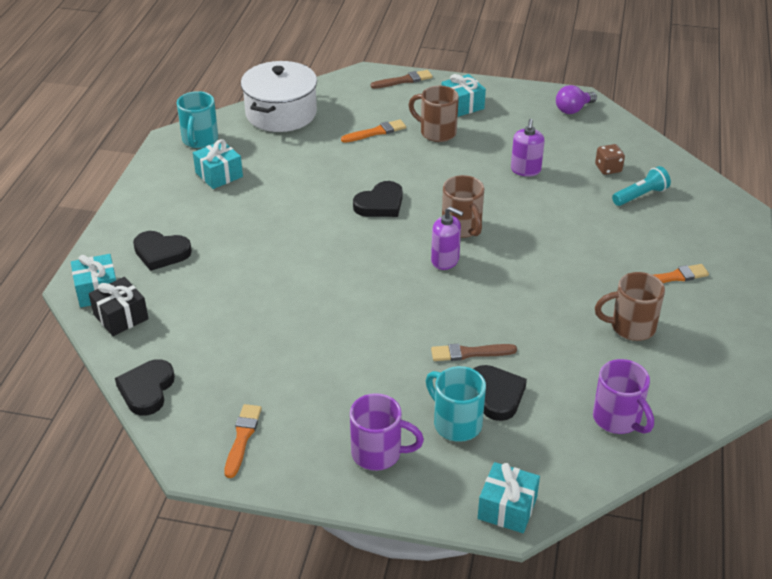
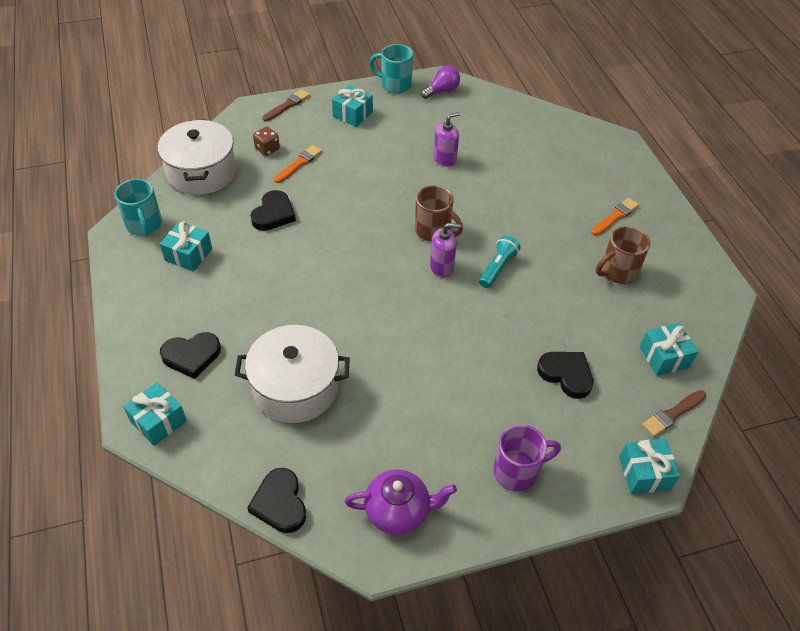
camera: 30 degrees left, 10 degrees up
(121, 317) = (201, 439): black gift -> none
(229, 309) = (295, 387): none -> white pot
(242, 438) = (398, 511): orange brush -> purple teapot
(380, 204) = (352, 233): black heart -> black heart (273, 214)
(436, 132) = (350, 147): brown mug -> none
(456, 423) = (555, 415): turquoise mug -> turquoise mug (395, 85)
(470, 353) = (520, 345): brown brush -> brown brush (673, 414)
(525, 170) = (445, 159): purple soap dispenser -> purple soap dispenser turned 105 degrees counterclockwise
(573, 109) = (442, 91): purple light bulb -> purple light bulb turned 150 degrees counterclockwise
(608, 168) = (505, 136): brown dice -> brown dice (267, 149)
(618, 419) = (664, 357): purple mug -> turquoise gift
(640, 195) = (544, 152): turquoise flashlight -> turquoise flashlight (497, 268)

